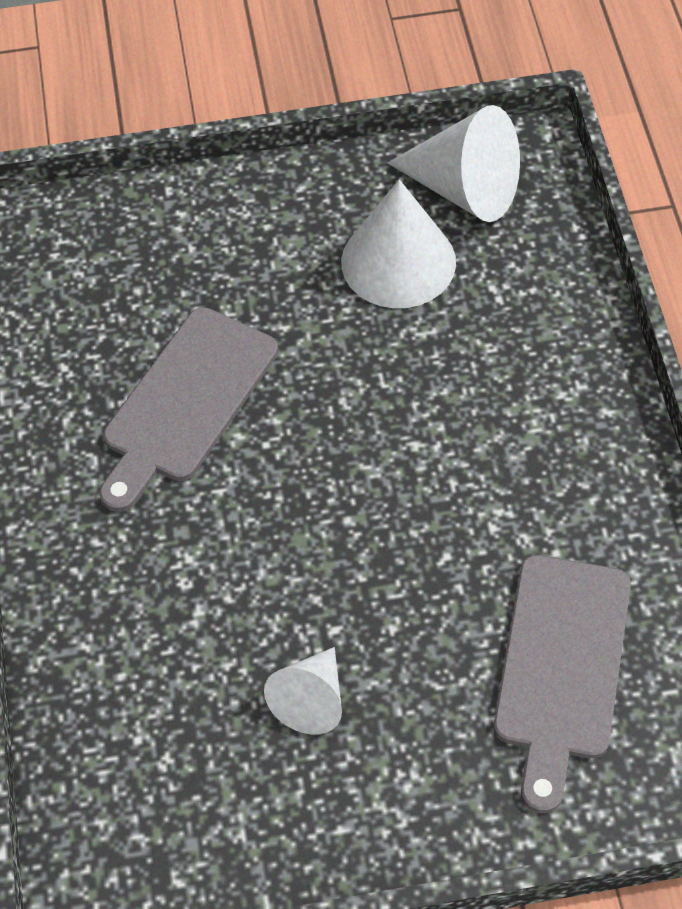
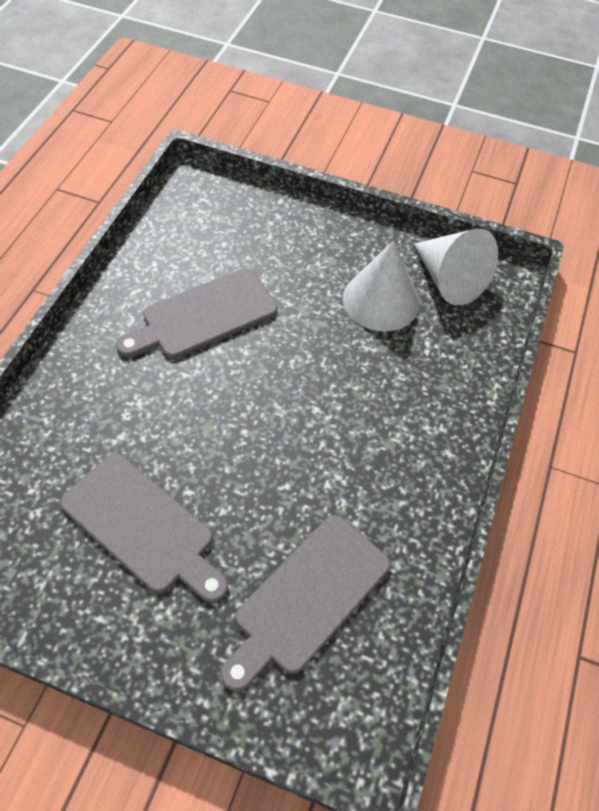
camera: 25 degrees right, 0 degrees up
(311, 700) = (143, 526): white cone -> grey cutting board

